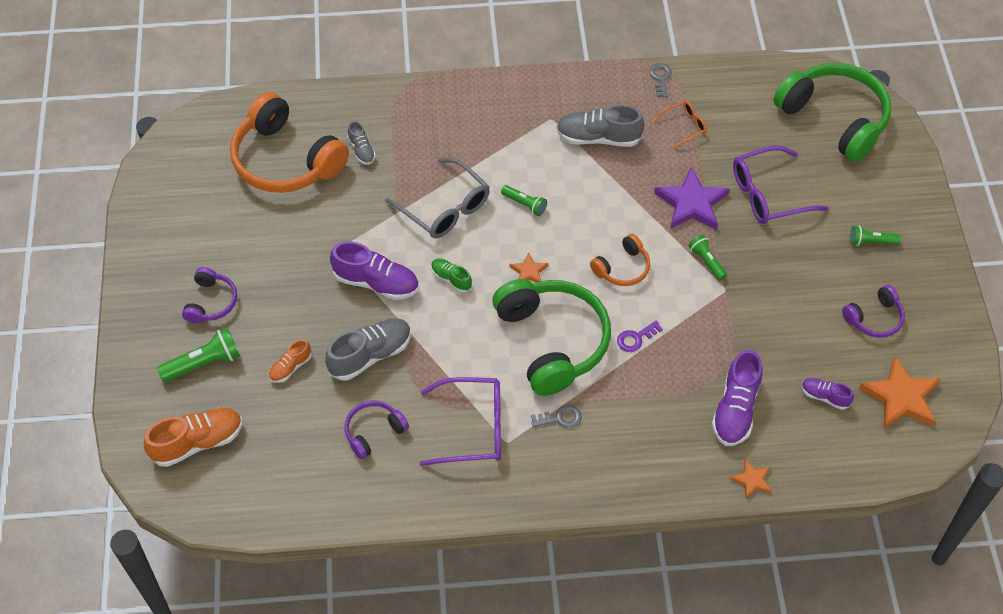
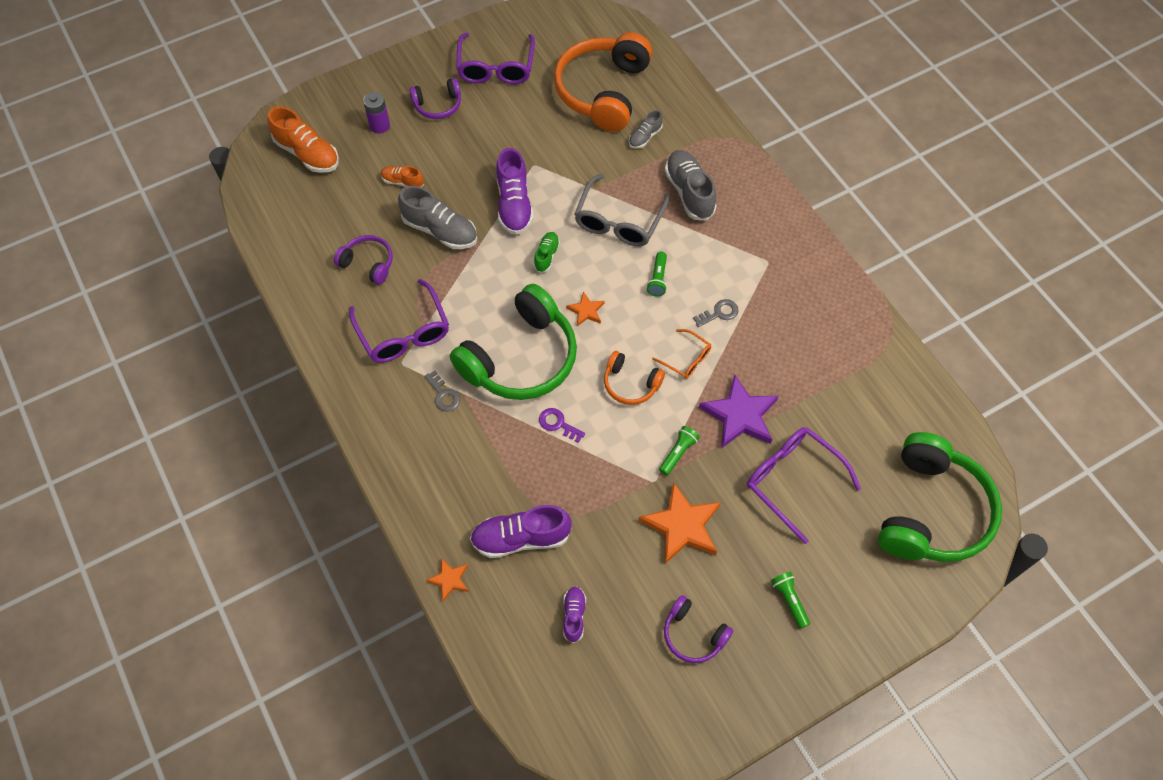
camera: 65 degrees right, 5 degrees up
(196, 235) = (496, 67): none -> purple glasses
(204, 363) = (380, 126): green flashlight -> purple battery
(598, 138) = (770, 307): grey shoe -> grey shoe (689, 192)
(660, 78) = (878, 332): grey key -> grey key (719, 313)
(684, 126) = (830, 375): orange glasses -> orange glasses (686, 359)
(901, 397) = (609, 692): orange star -> orange star (682, 526)

